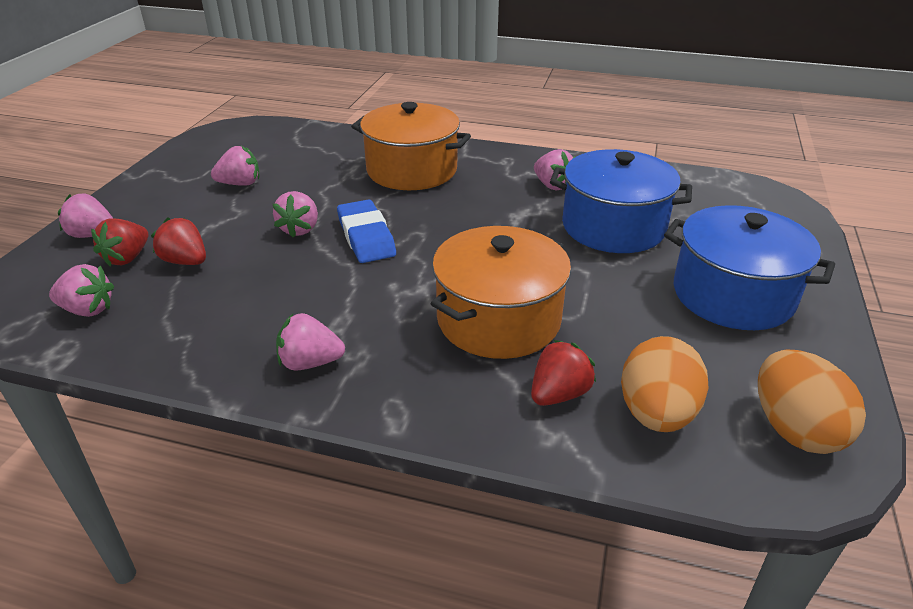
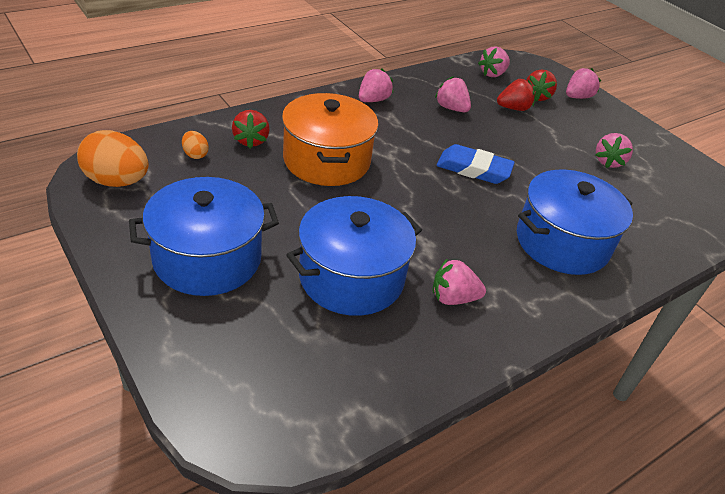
camera: 125 degrees right, 5 degrees up
(127, 258) = (537, 97): red strawberry -> red strawberry turned 135 degrees counterclockwise
(300, 229) = (512, 153): pink strawberry -> pink strawberry (451, 108)
(412, 170) = (562, 242): orange pot -> blue pot
(656, 414) = (195, 154): orange egg -> orange egg, size x0.49

